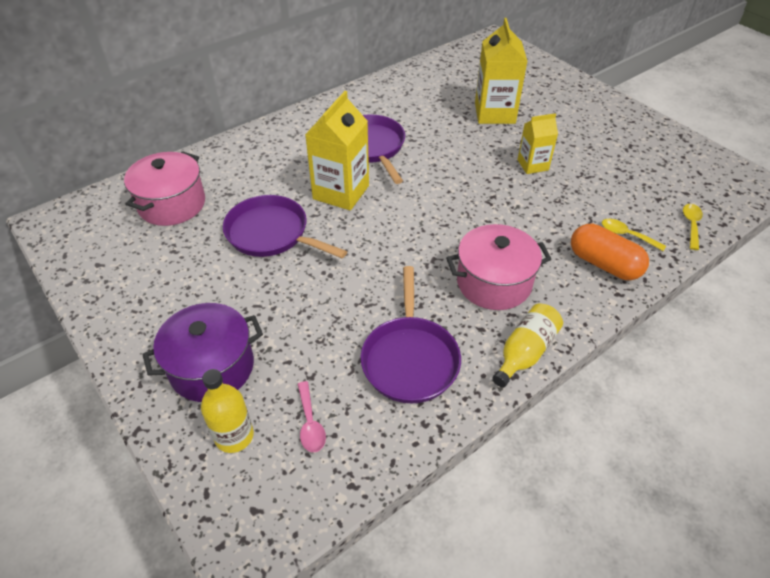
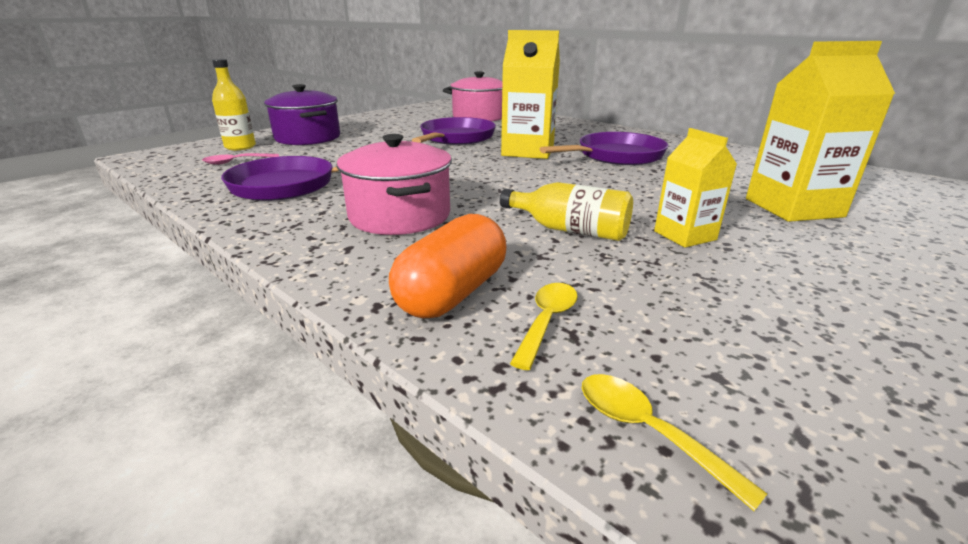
camera: 80 degrees right, 20 degrees down
(525, 352) = (275, 234): yellow bottle -> yellow bottle (570, 230)
(691, 225) = (647, 431): yellow spoon -> yellow spoon turned 135 degrees counterclockwise

